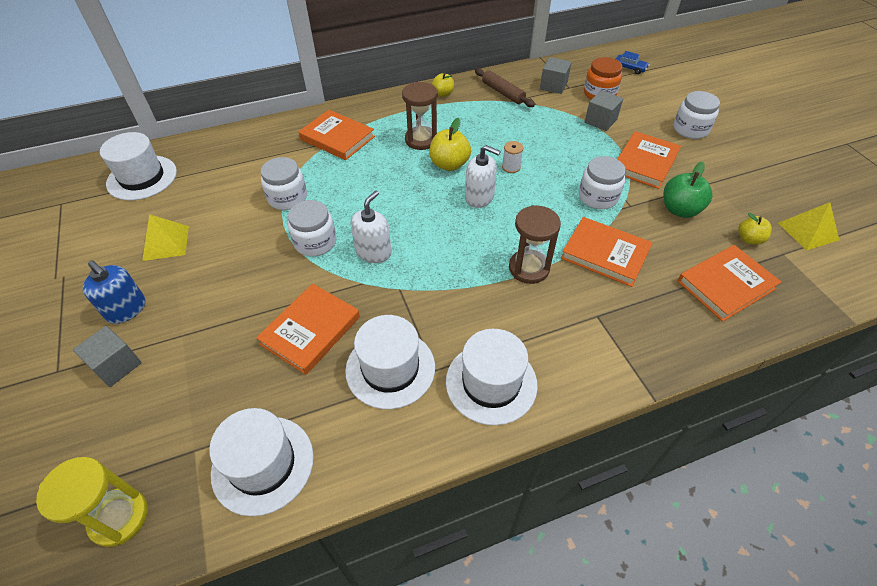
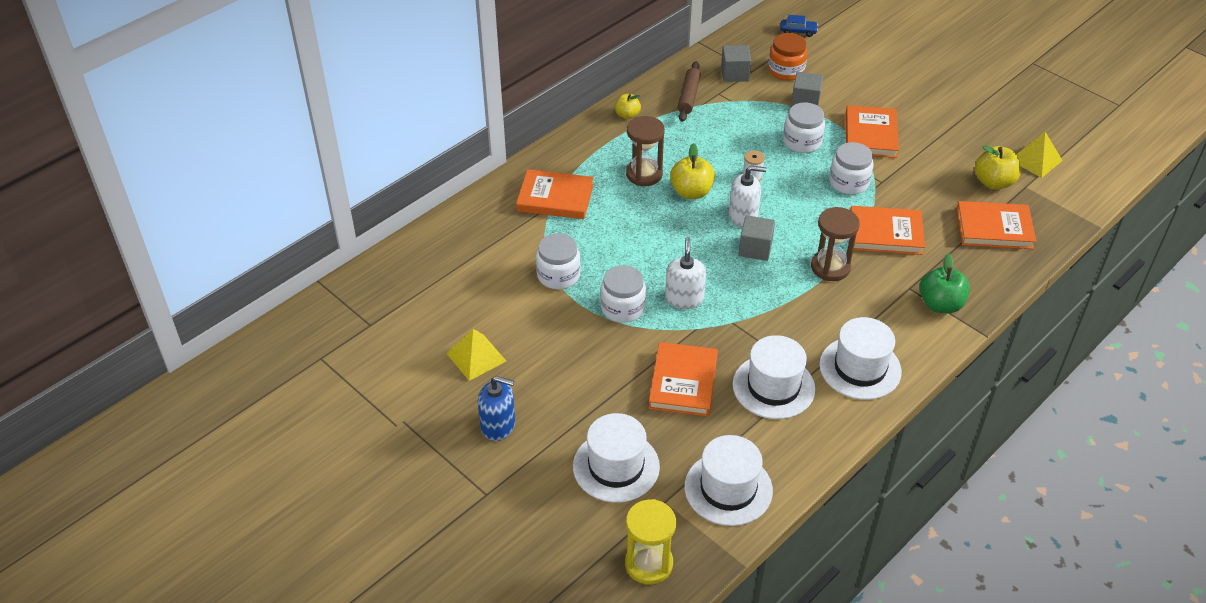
camera: 25 degrees left, 5 degrees down
(116, 365) = (537, 470): grey cube -> grey cube (755, 248)
(142, 178) = (383, 304): white hat -> white hat (616, 466)
(503, 93) = (688, 96): brown rolling pin -> brown rolling pin turned 75 degrees clockwise
(680, 210) = (925, 173): green apple -> green apple (940, 304)
(690, 129) = (892, 87): white jar -> white jar (802, 142)
(725, 285) = (994, 228): orange book -> orange book turned 60 degrees clockwise
(749, 239) = (993, 182): yellow apple -> yellow apple, size x1.60

